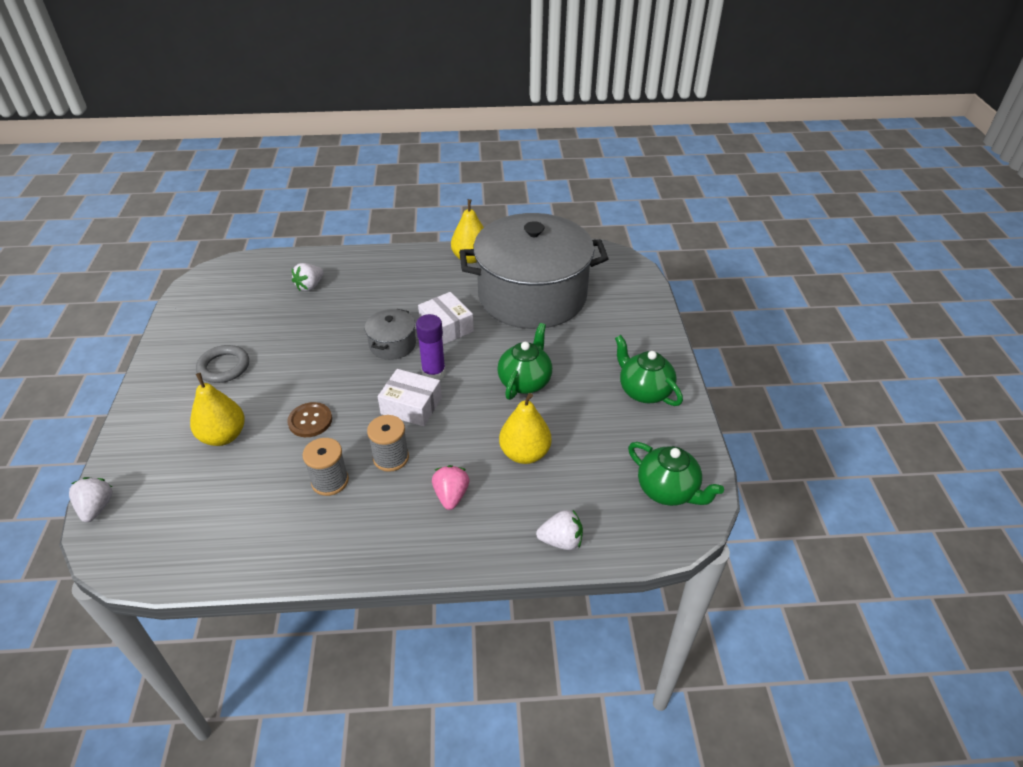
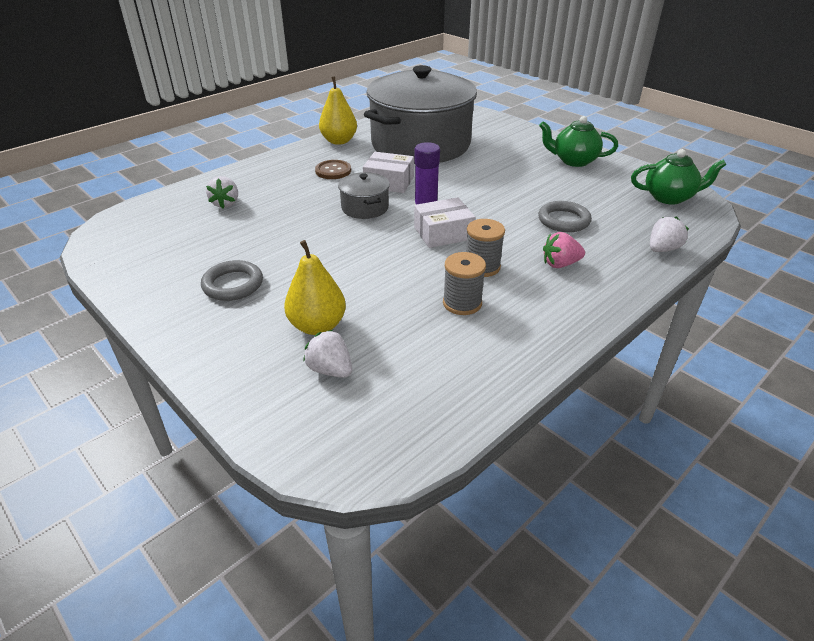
camera: 40 degrees left, 5 degrees down
(97, 507) = (275, 444): white strawberry -> white strawberry (330, 370)
(310, 421) = (379, 278): brown button -> brown button (333, 171)
(451, 495) = (560, 264): pink strawberry -> pink strawberry turned 60 degrees counterclockwise
(525, 382) = (497, 187): green teapot -> none
(525, 453) = (563, 220): yellow pear -> grey ring

